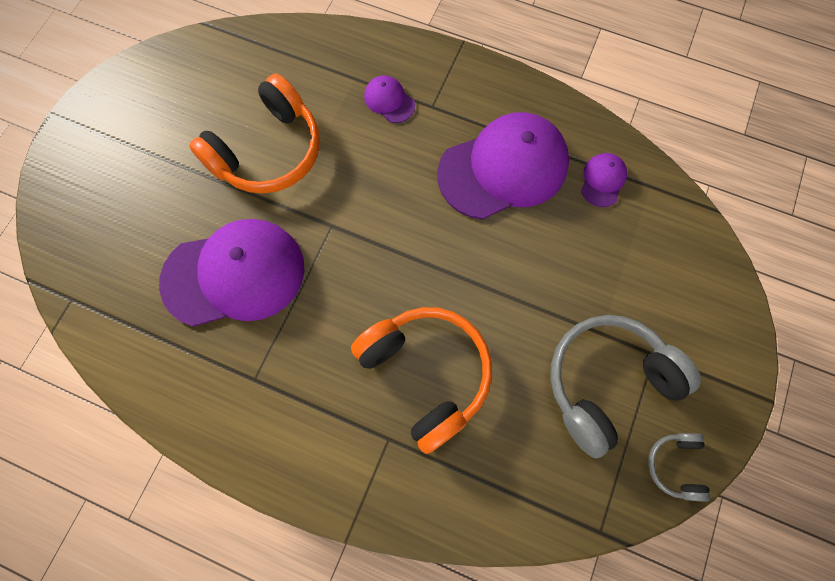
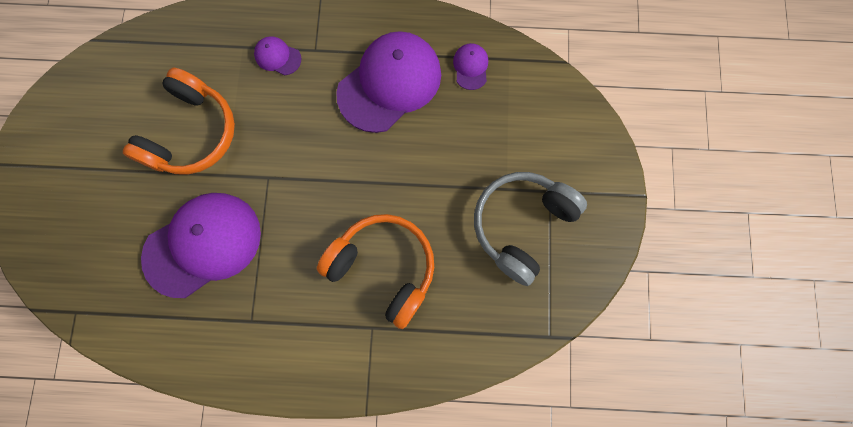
camera: 20 degrees left, 5 degrees up
(674, 465) = (588, 269): grey headphones -> none

